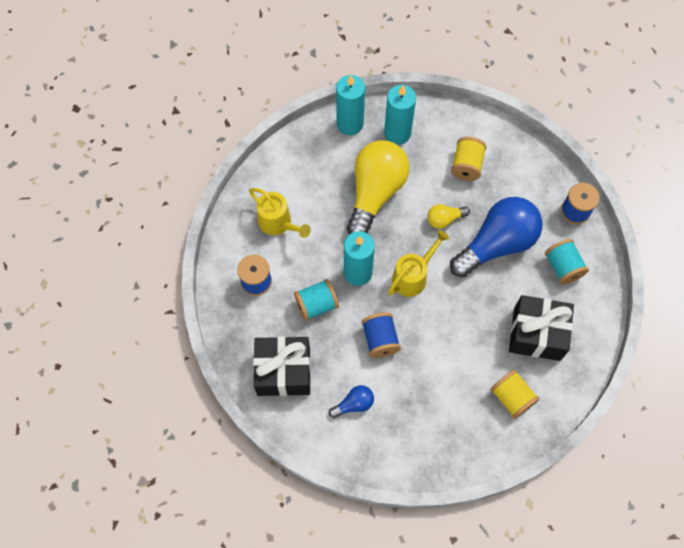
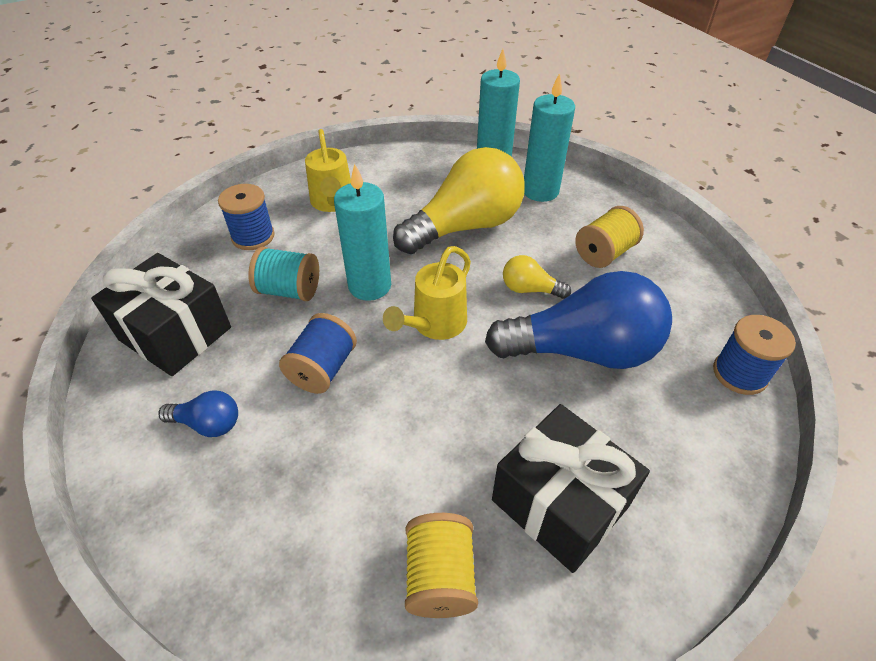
camera: 35 degrees right, 20 degrees down
(413, 276) = (434, 325): yellow watering can -> yellow watering can turned 135 degrees clockwise
(563, 267) = (672, 434): turquoise spool -> none

